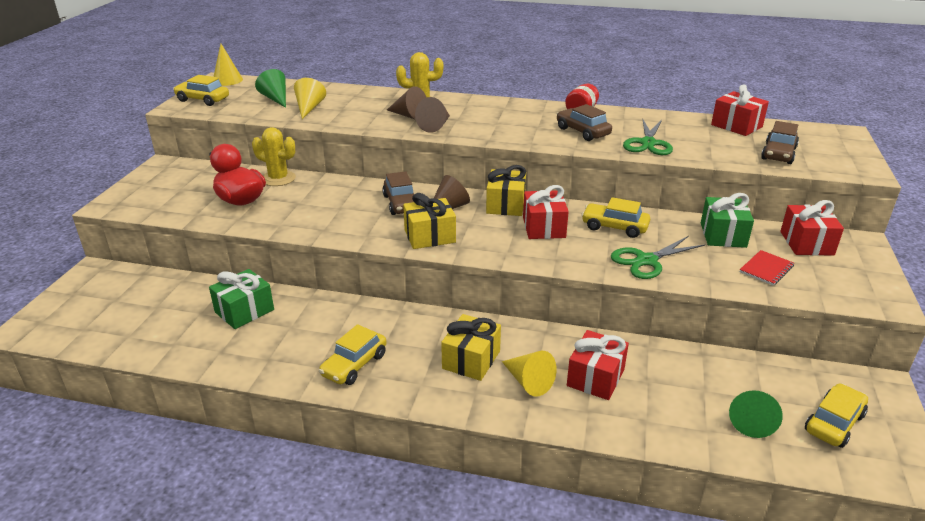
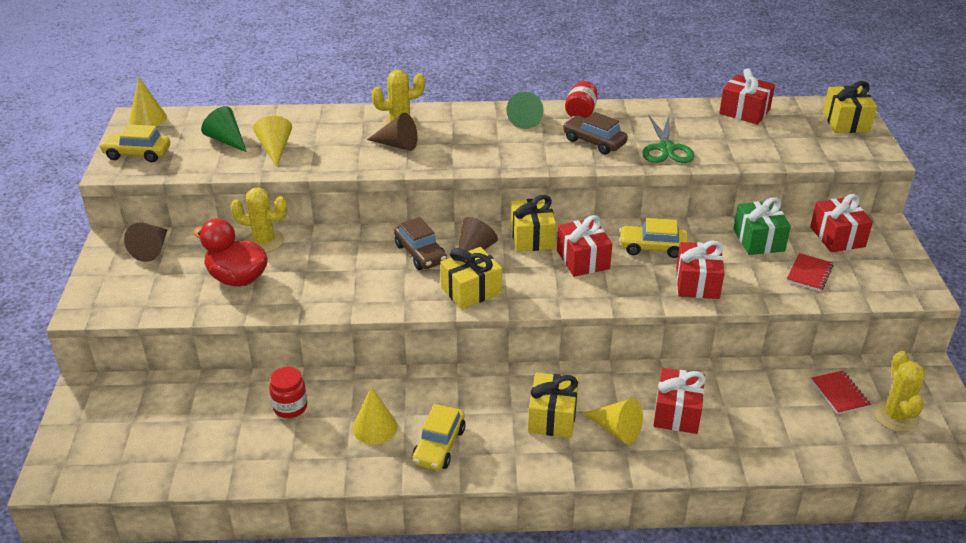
camera: 15 degrees left, 5 degrees up
(244, 311) = (290, 407): green gift -> red jar
(306, 339) = (375, 427): none -> yellow cone
(435, 126) = (434, 156): brown cone -> brown cone (152, 249)
(646, 261) = (697, 283): green scissors -> red gift
(751, 420) = (827, 427): green cone -> green cone (525, 119)
(775, 390) = (839, 393): none -> red notebook
(778, 154) = (795, 144): brown car -> none
(834, 423) = (896, 416): yellow car -> yellow cactus
(837, 143) = (845, 122): none -> yellow gift

